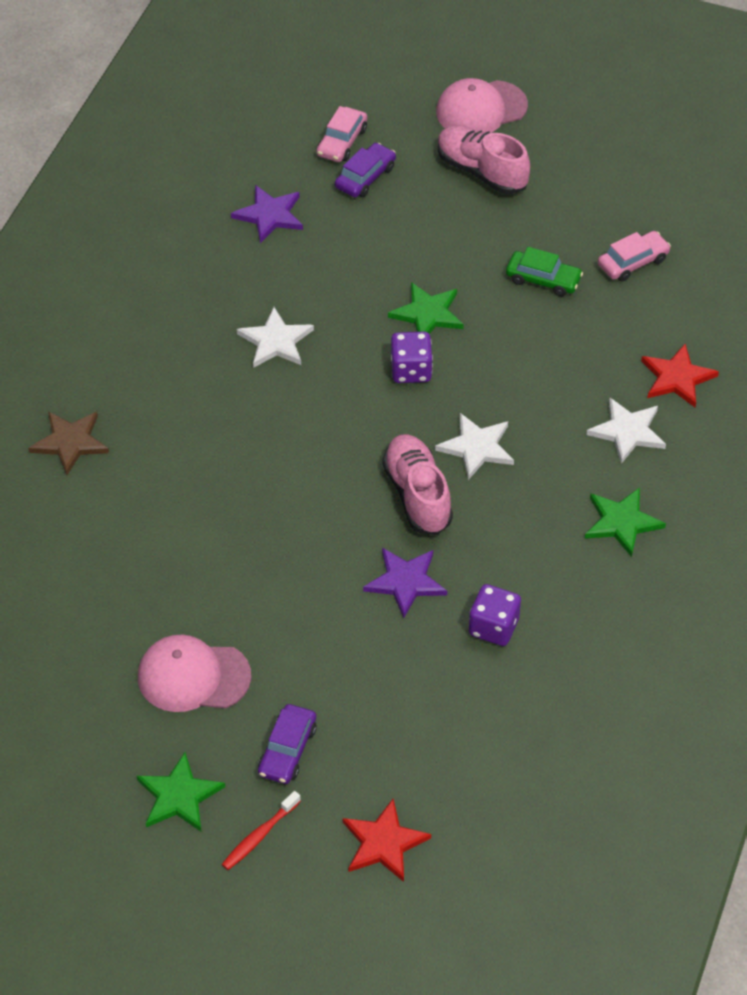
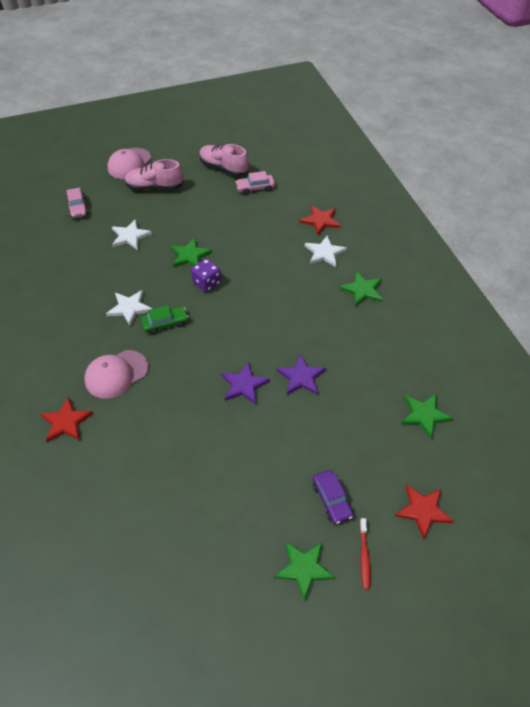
camera: 40 degrees left, 0 degrees up
(70, 442) = (66, 422): brown star -> red star
(193, 676) = (248, 497): pink cap -> pink cap (116, 374)
(269, 215) = (72, 255): purple star -> purple star (244, 385)
(365, 177) = (103, 216): purple car -> none
(417, 495) = (265, 334): pink shoe -> pink shoe (223, 168)
(477, 447) = (270, 298): white star -> white star (130, 236)
(493, 627) = (360, 370): purple dice -> none
(515, 741) = (424, 415): none -> green star
(543, 279) = (225, 214): green car -> green car (165, 323)
(633, 262) = (255, 188): pink car -> pink car turned 120 degrees counterclockwise

